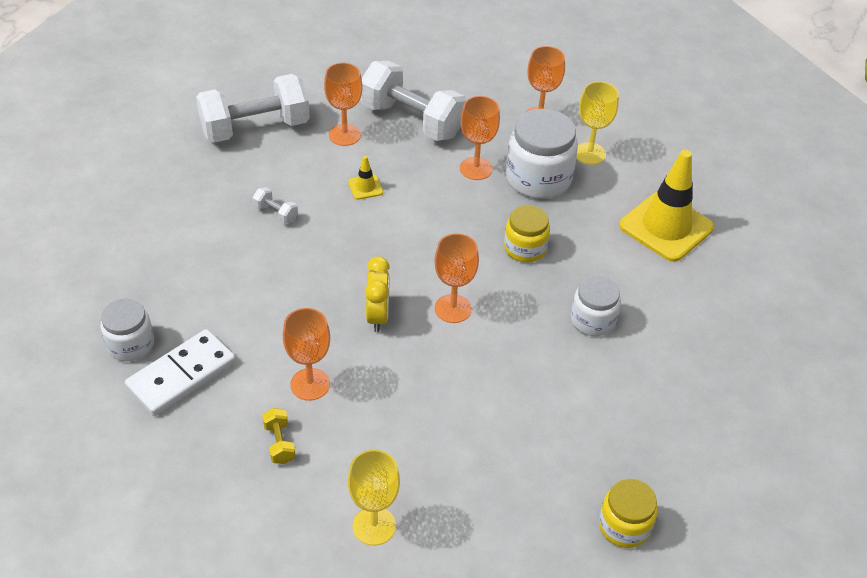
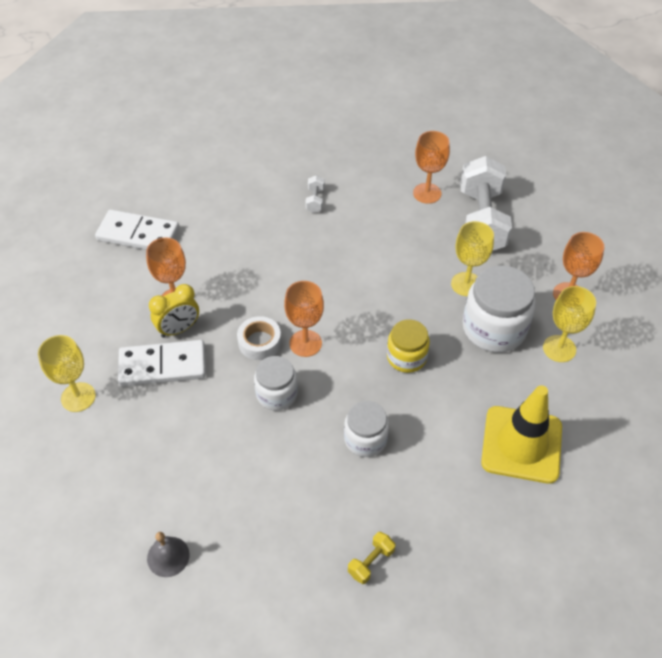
camera: 60 degrees right, 5 degrees up
(130, 344) = (146, 197): white jar -> white jar (277, 394)
(255, 128) = (387, 146): white dumbbell -> none
(279, 443) = (115, 311): yellow dumbbell -> yellow dumbbell (371, 562)
(365, 187) = (384, 232): yellow traffic cone -> none
(377, 316) = (263, 304): yellow clock -> yellow clock (179, 329)
(390, 433) = (163, 365): none -> white domino
(423, 342) = (259, 342): none -> white tape
(476, 168) = (466, 284): orange goblet -> yellow goblet
(624, 526) = (168, 556): yellow jar -> grey bell

